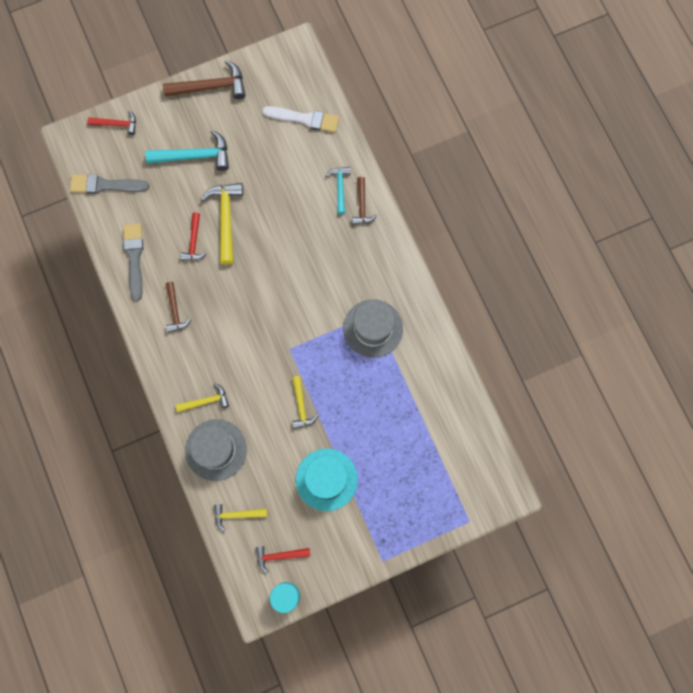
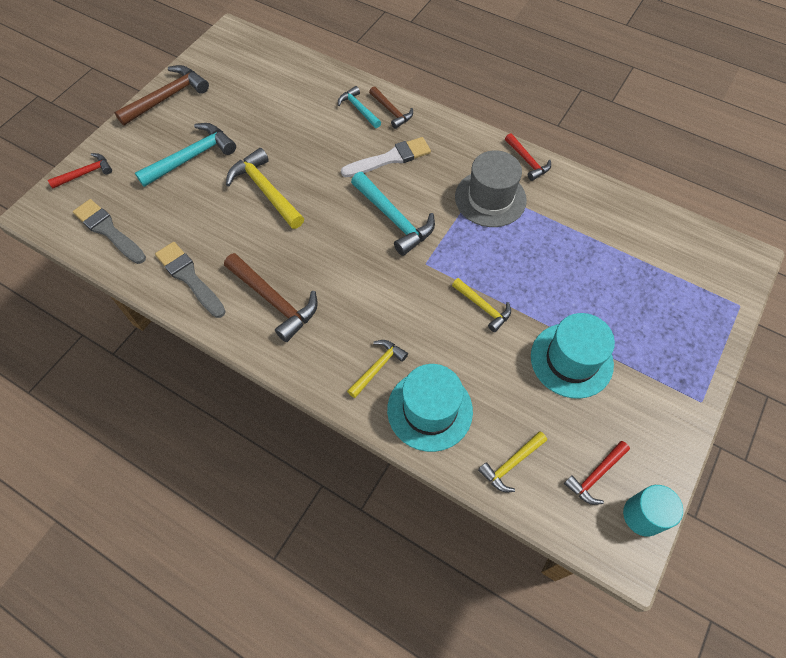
camera: 35 degrees left, 15 degrees down
(105, 185) = (108, 231): grey brush -> grey brush turned 75 degrees clockwise
(175, 311) = (274, 301): brown hammer -> brown hammer, size x1.68
(194, 242) = (246, 227): red hammer -> red hammer (527, 161)
(216, 450) = (429, 410): grey hat -> turquoise hat
(294, 300) = (394, 219): none -> turquoise hammer
(304, 119) = (281, 77): white brush -> white brush (390, 158)

